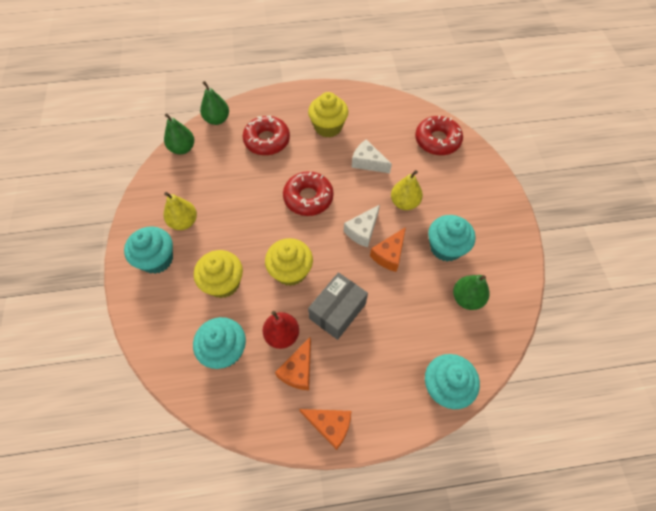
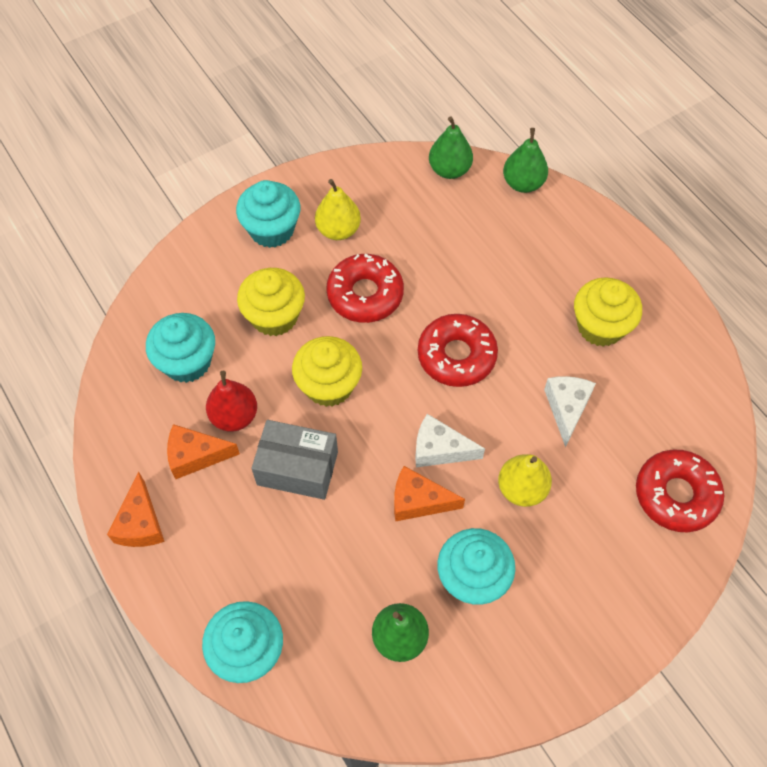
camera: 65 degrees right, 0 degrees up
(267, 140) = (524, 260): red donut -> red donut (365, 294)

